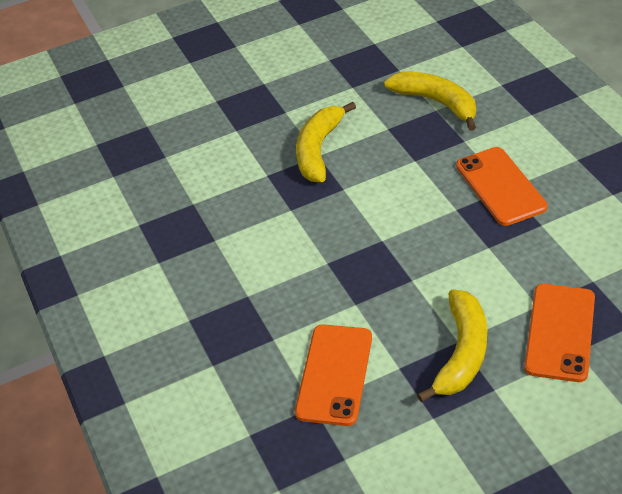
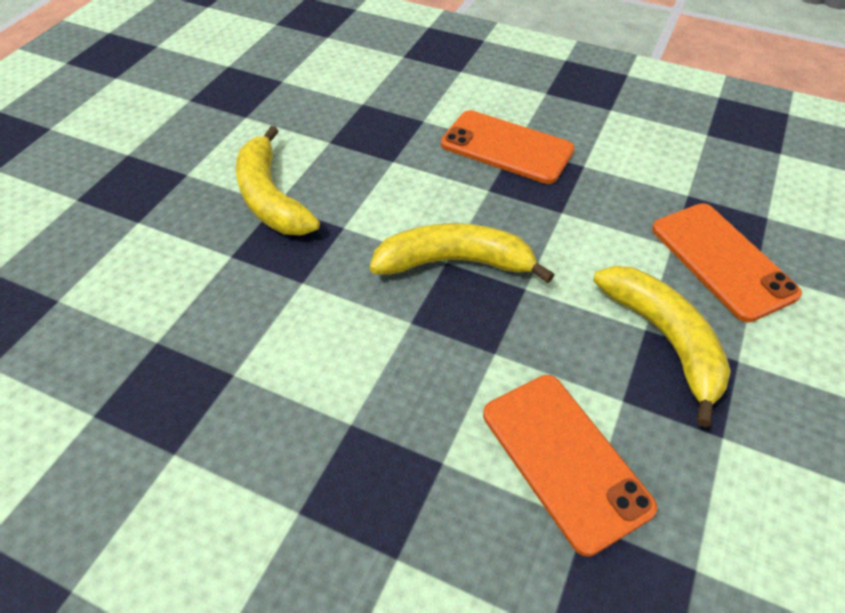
camera: 45 degrees left, 5 degrees up
(436, 103) = (356, 96): yellow banana -> yellow banana (455, 262)

